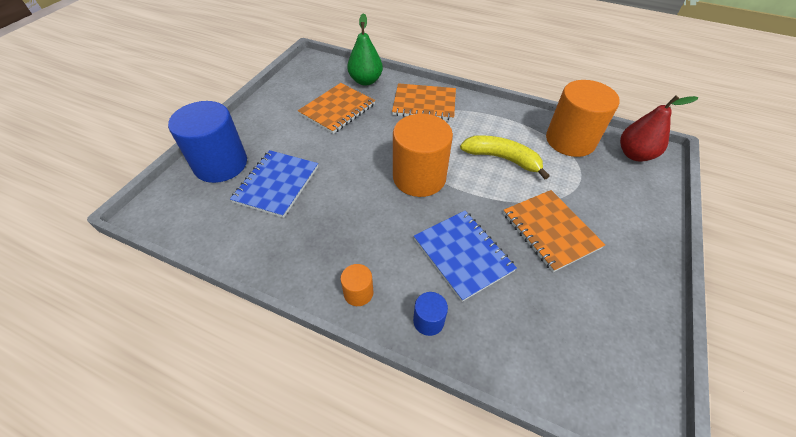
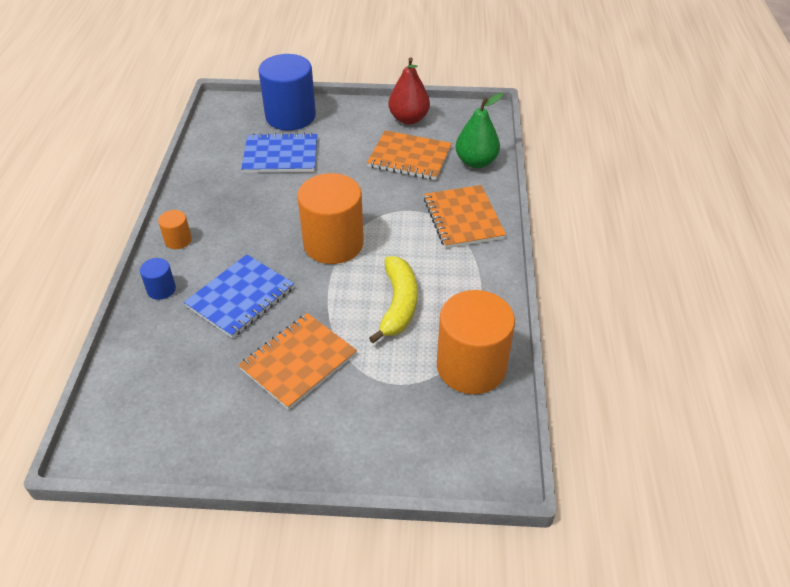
camera: 70 degrees right, 5 degrees down
(634, 154) = (480, 442): red pear -> red pear (408, 119)

